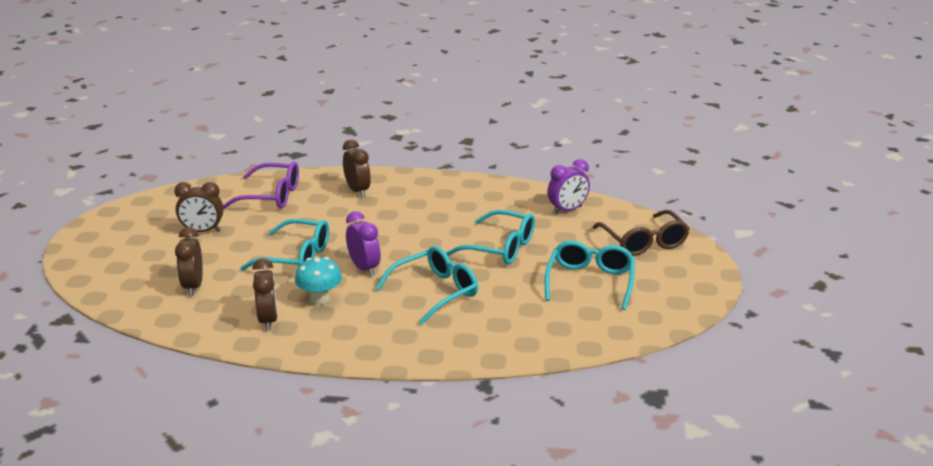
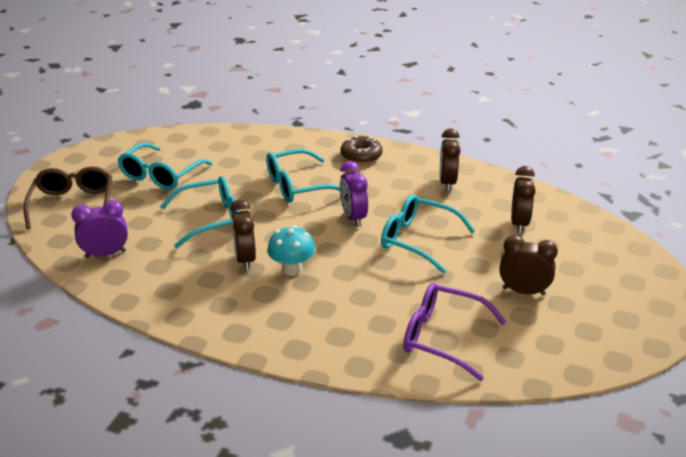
camera: 165 degrees left, 5 degrees up
(320, 299) = (401, 194): turquoise mushroom -> turquoise mushroom (292, 269)
(357, 191) = (329, 327): brown clock -> brown clock (245, 259)
(377, 341) = (361, 156): none -> brown donut
(501, 248) = (211, 219): turquoise glasses -> turquoise glasses turned 120 degrees clockwise

